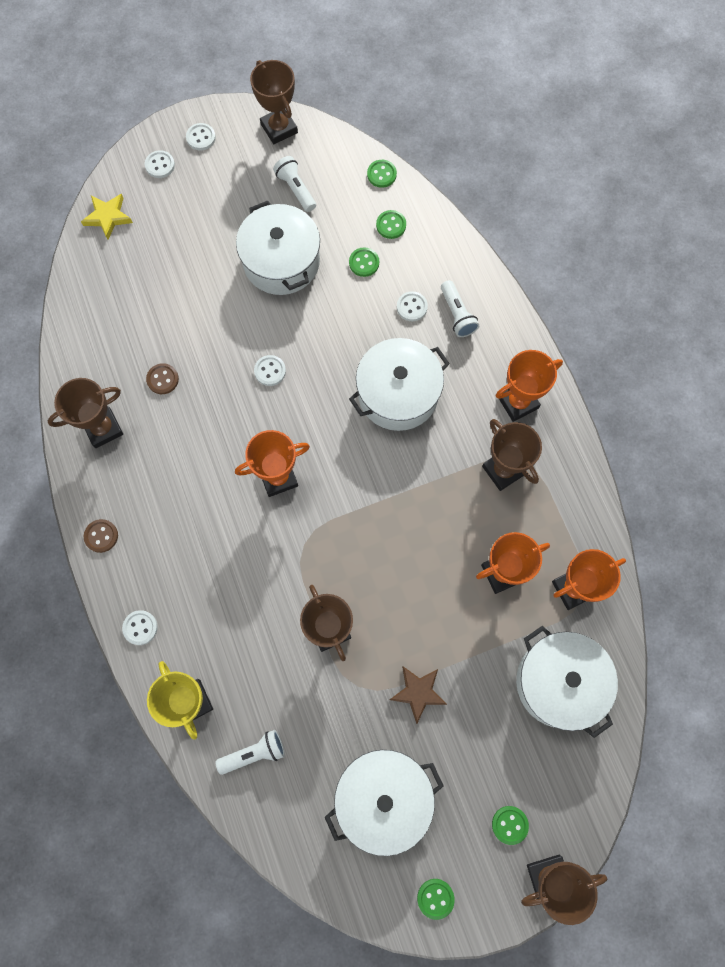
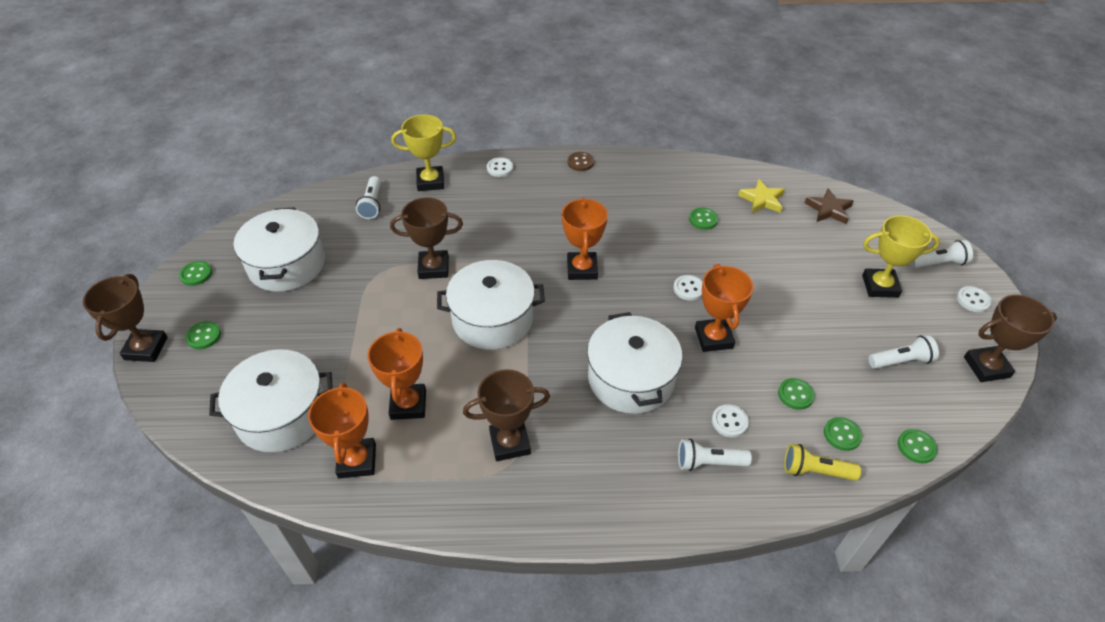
camera: 110 degrees right, 25 degrees down
(103, 429) = (669, 179): brown trophy -> none
(108, 217) = (879, 218): yellow star -> yellow star (762, 200)
(160, 165) = (938, 263): white button -> white flashlight
(162, 379) = (703, 219): brown button -> green button
(208, 210) = (880, 286): none -> yellow trophy
(281, 261) = (810, 326): white pot -> white pot (492, 319)
(418, 692) = (347, 309): brown star -> brown star (828, 209)
(433, 240) = (815, 471): none -> yellow flashlight
(518, 402) = (580, 485): orange trophy -> orange trophy (713, 338)

